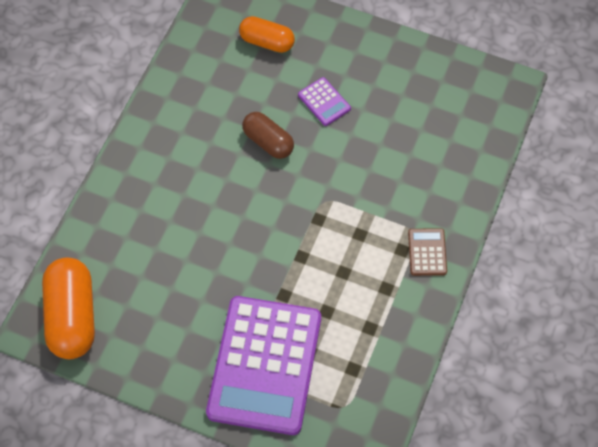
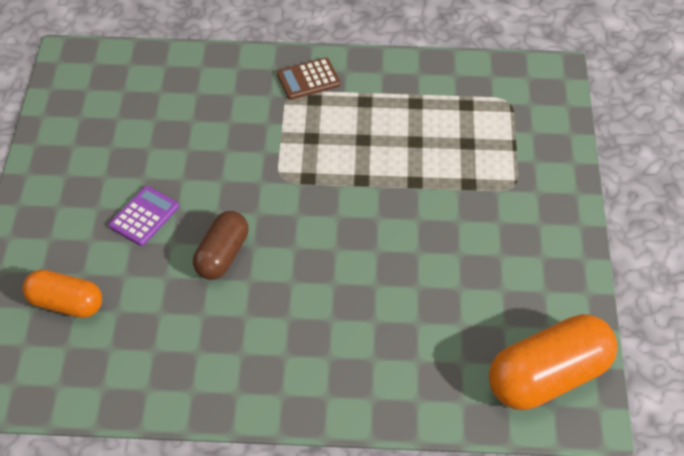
camera: 110 degrees left, 10 degrees down
(265, 365) = (502, 174): purple calculator -> none
(267, 42) = (66, 303): orange capsule -> orange capsule turned 75 degrees counterclockwise

